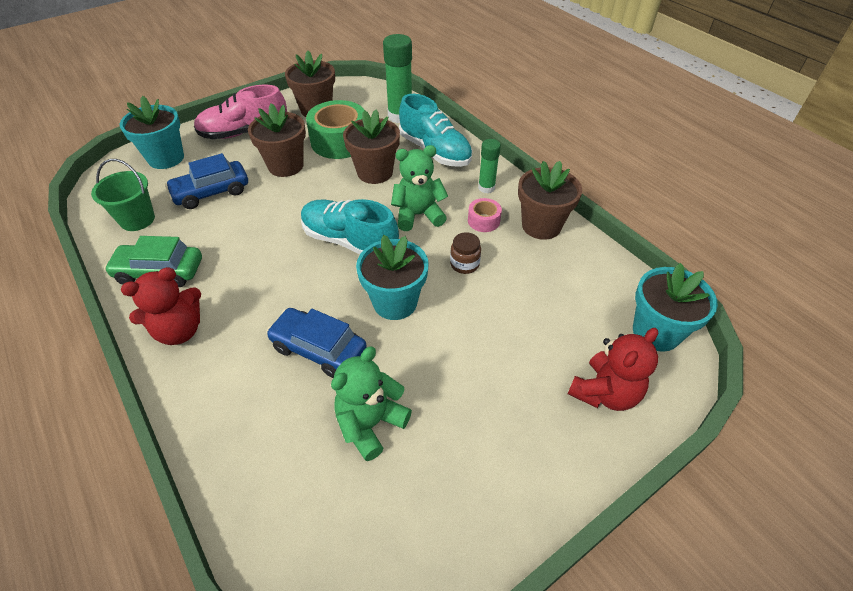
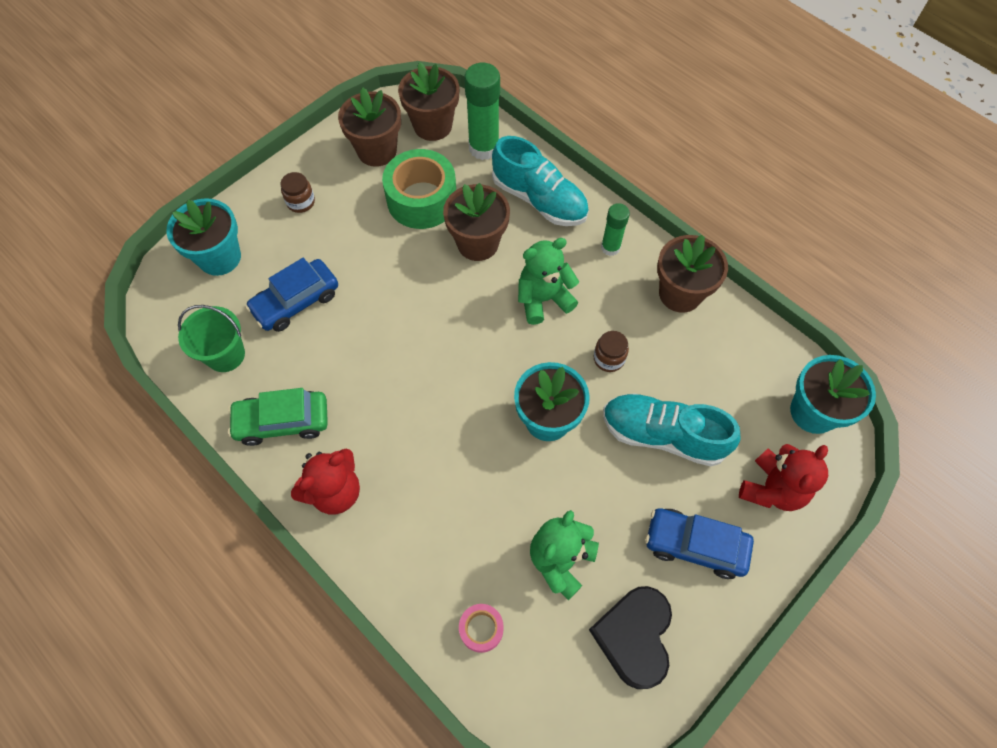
camera: 10 degrees left, 15 degrees up
(244, 133) = (301, 202): pink shoe -> brown jar
(285, 166) = (369, 248): brown flower pot -> brown flower pot (432, 126)
(319, 349) = (486, 488): blue car -> blue car (695, 545)
(350, 241) = (478, 347): turquoise shoe -> turquoise shoe (663, 435)
(427, 512) = (634, 636): none -> black heart
(483, 221) = (617, 296): pink tape -> pink tape (481, 629)

